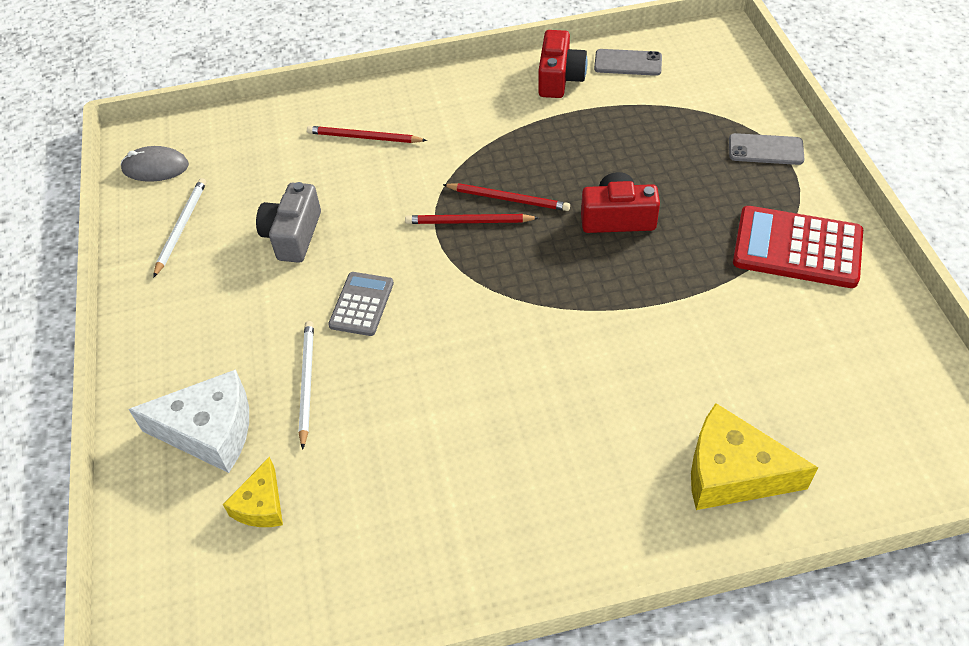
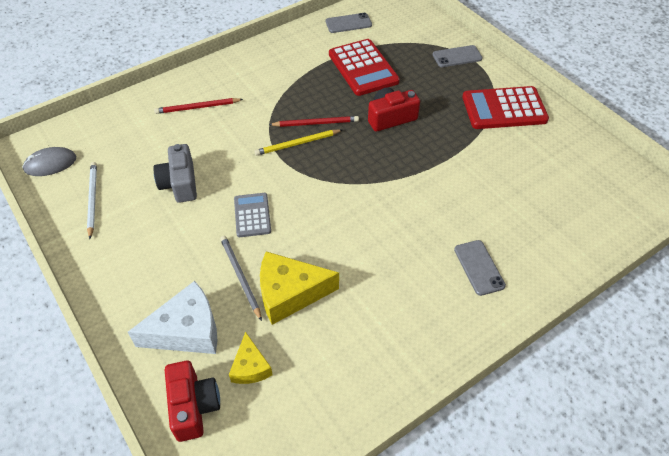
camera: 25 degrees left, 0 degrees up
(307, 382) = (240, 277): white pencil -> grey pencil
(468, 222) = (297, 144): red pencil -> yellow pencil
(559, 78) = (310, 41): red camera -> red camera (193, 406)
(615, 134) = (363, 68): none -> red calculator
(632, 473) = (479, 267): none -> grey phone
(732, 473) = (535, 248): yellow cheese -> yellow cheese (290, 293)

